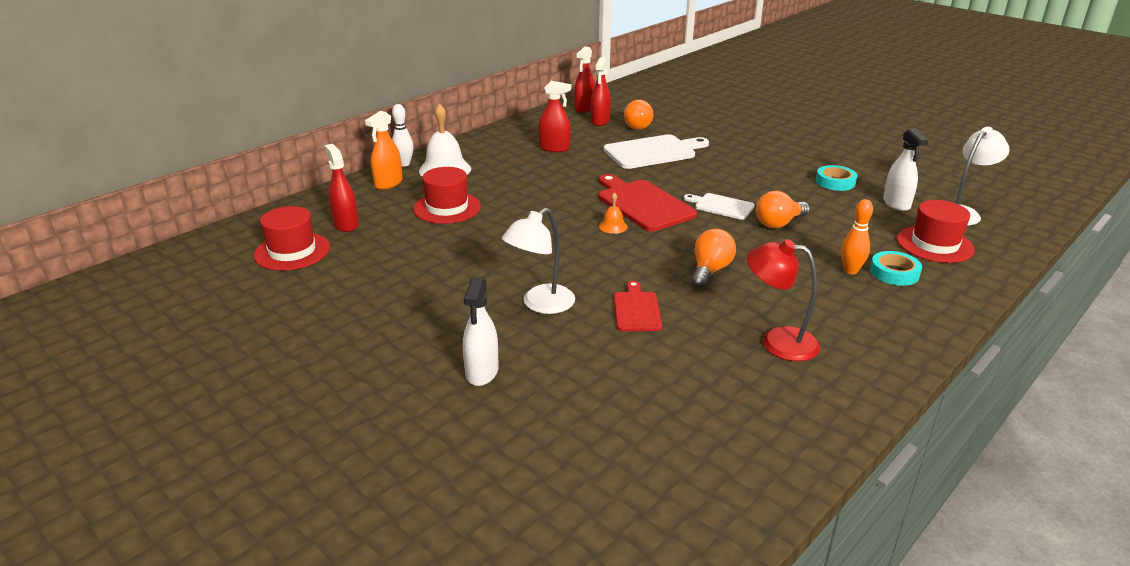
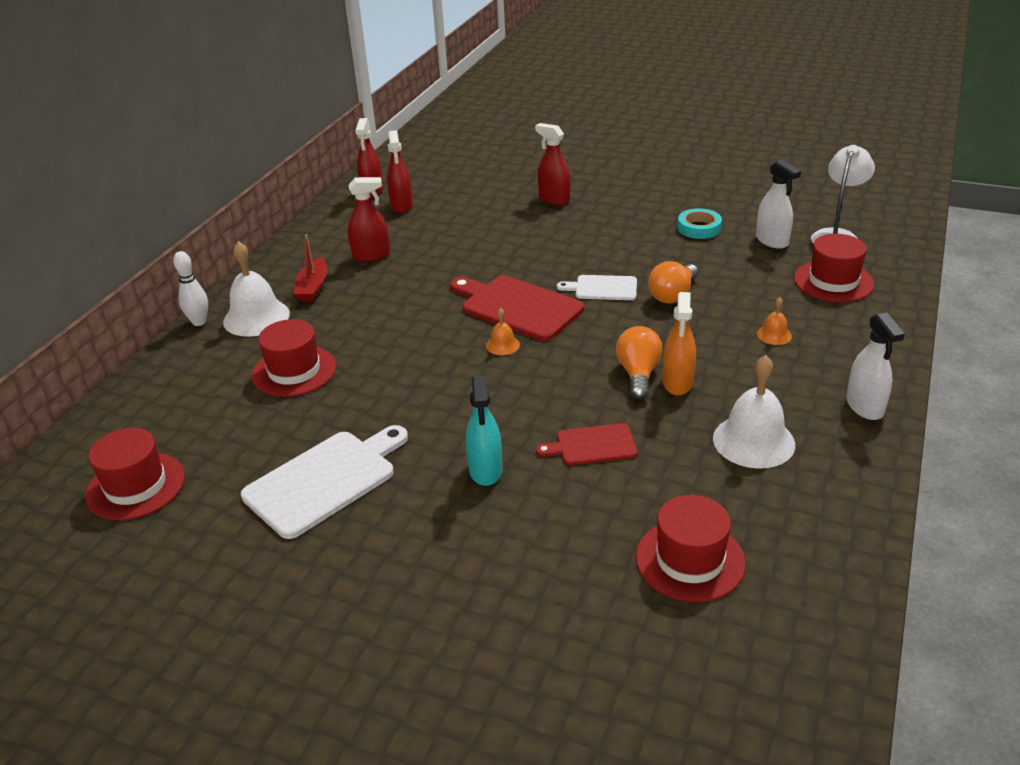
camera: 20 degrees left, 5 degrees up
(346, 224) = (180, 428): red spray bottle -> red spray bottle (554, 199)
(388, 183) = (197, 355): orange spray bottle -> orange spray bottle (677, 382)
(482, 372) = (475, 577): white spray bottle -> white spray bottle (864, 406)
(498, 159) = (313, 287): none -> red boat
(540, 304) = (485, 470): white lamp -> turquoise spray bottle
(635, 126) = (446, 203): orange light bulb -> none
(636, 310) = (592, 445): red cutting board -> red cutting board turned 75 degrees counterclockwise
(653, 152) = (487, 234): white cutting board -> white cutting board (325, 480)
(661, 410) = (690, 560): none -> red hat
(777, 341) = (753, 441): red lamp -> white bell
(850, 271) = (774, 335): orange bowling pin -> orange bell
(894, 273) = (815, 326): turquoise tape -> none

